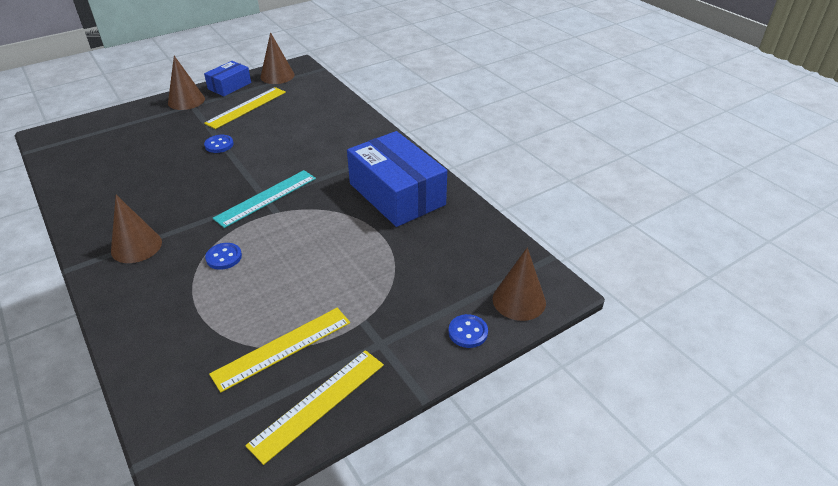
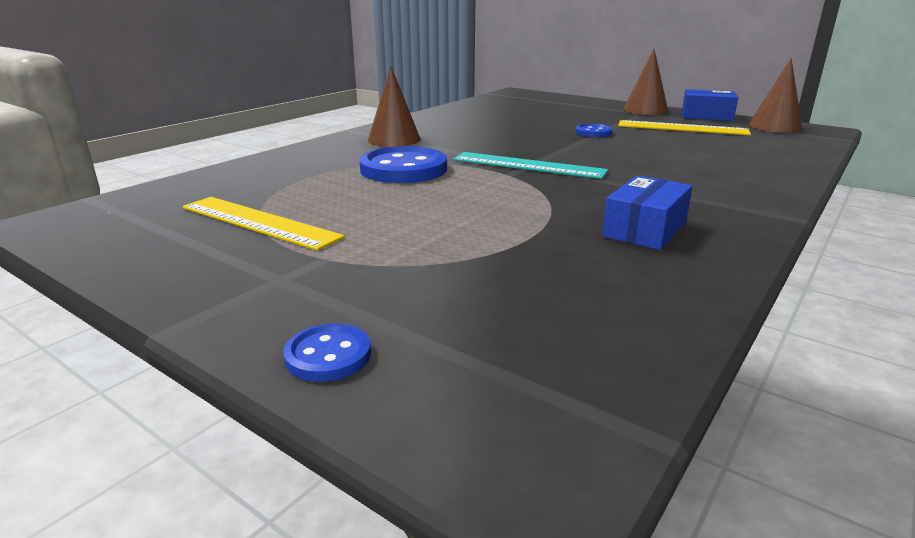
camera: 70 degrees right, 15 degrees down
(224, 257) = (403, 169): blue button -> blue button, size x1.98
(318, 403) = (155, 260): yellow ruler -> none
(397, 194) = (645, 229): blue box -> blue box, size x0.52
(519, 300) = (458, 409): brown cone -> none

